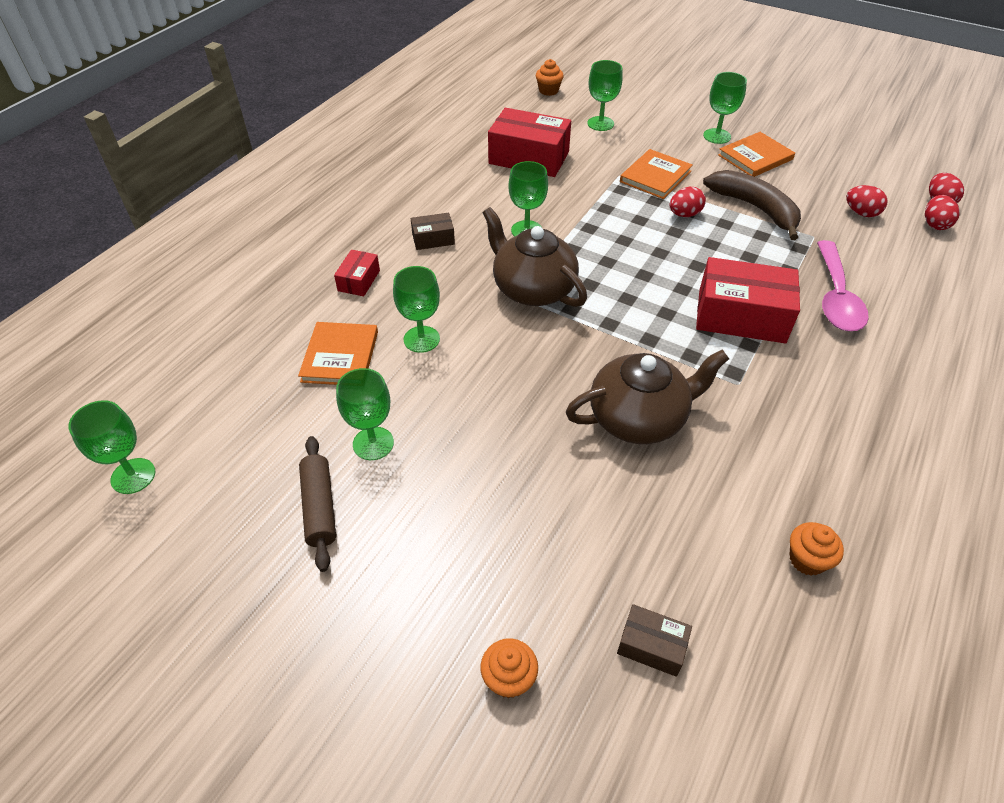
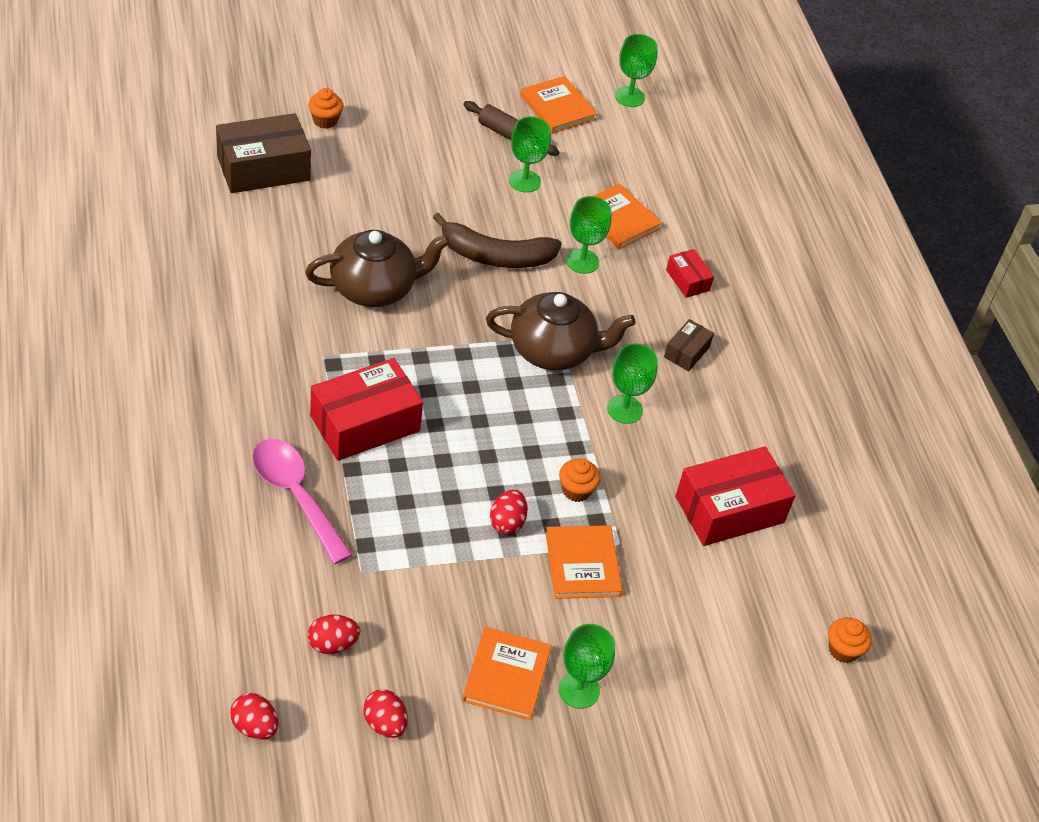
camera: 130 degrees right, 0 degrees up
(222, 512) = (557, 107): none -> orange book
(600, 123) = (722, 622): green goblet -> none
(638, 418) = (374, 288): brown teapot -> brown teapot turned 135 degrees counterclockwise
(651, 646) = (263, 168): brown box -> brown box, size x2.02
(755, 208) = (446, 578): brown banana -> brown banana (496, 256)
(807, 559) = (201, 255): orange cupcake -> orange cupcake (576, 490)
(934, 224) = (244, 676): red egg -> red egg (385, 723)

